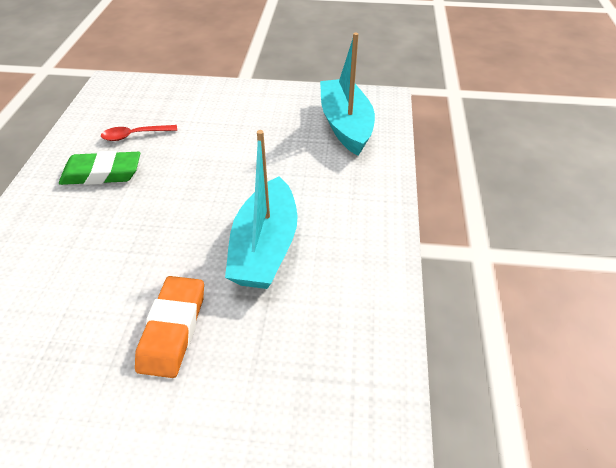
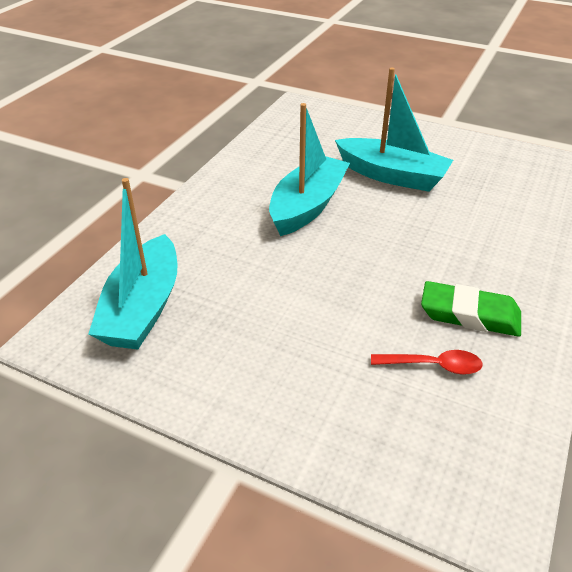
camera: 160 degrees left, 5 degrees down
(173, 329) = (392, 175): orange eraser -> turquoise boat

